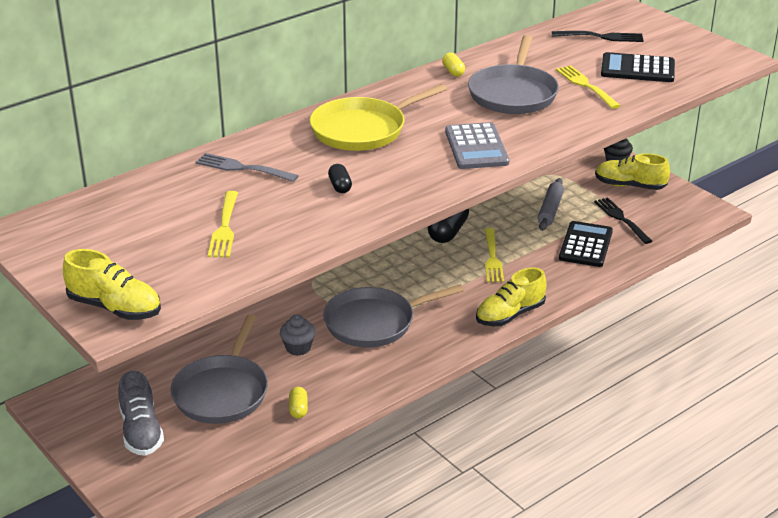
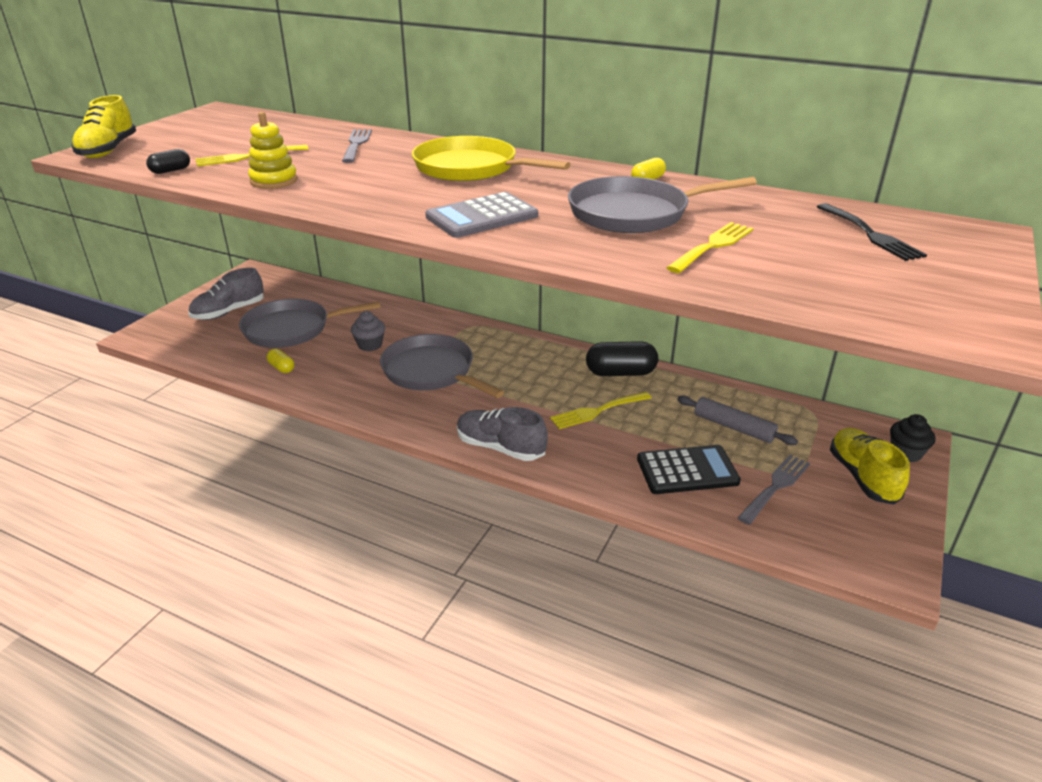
camera: 65 degrees right, 0 degrees up
(298, 409) = (281, 368): yellow capsule -> yellow capsule turned 75 degrees clockwise
(313, 221) = (274, 181): none -> yellow stacking toy
(340, 186) = (348, 179): black capsule -> black capsule (170, 171)
(510, 315) = (500, 448): yellow shoe -> grey shoe
(550, 210) = (733, 427): grey rolling pin -> grey rolling pin turned 45 degrees clockwise
(621, 219) = (775, 487): black fork -> grey fork
(637, 69) = (813, 269): black calculator -> none

